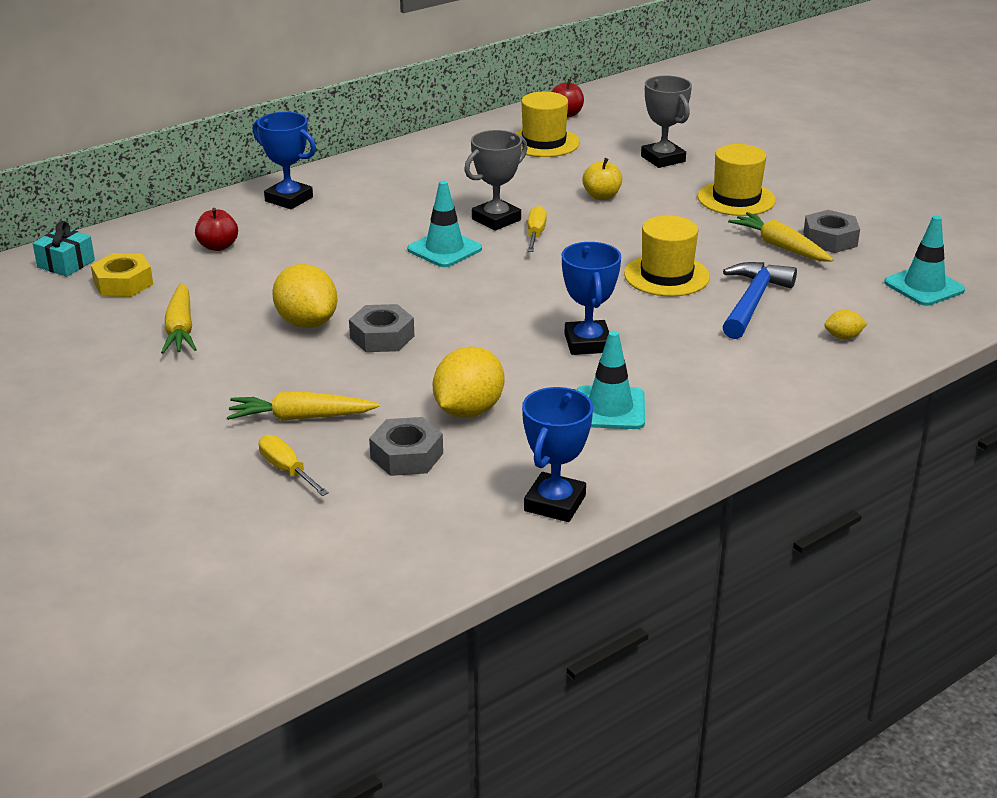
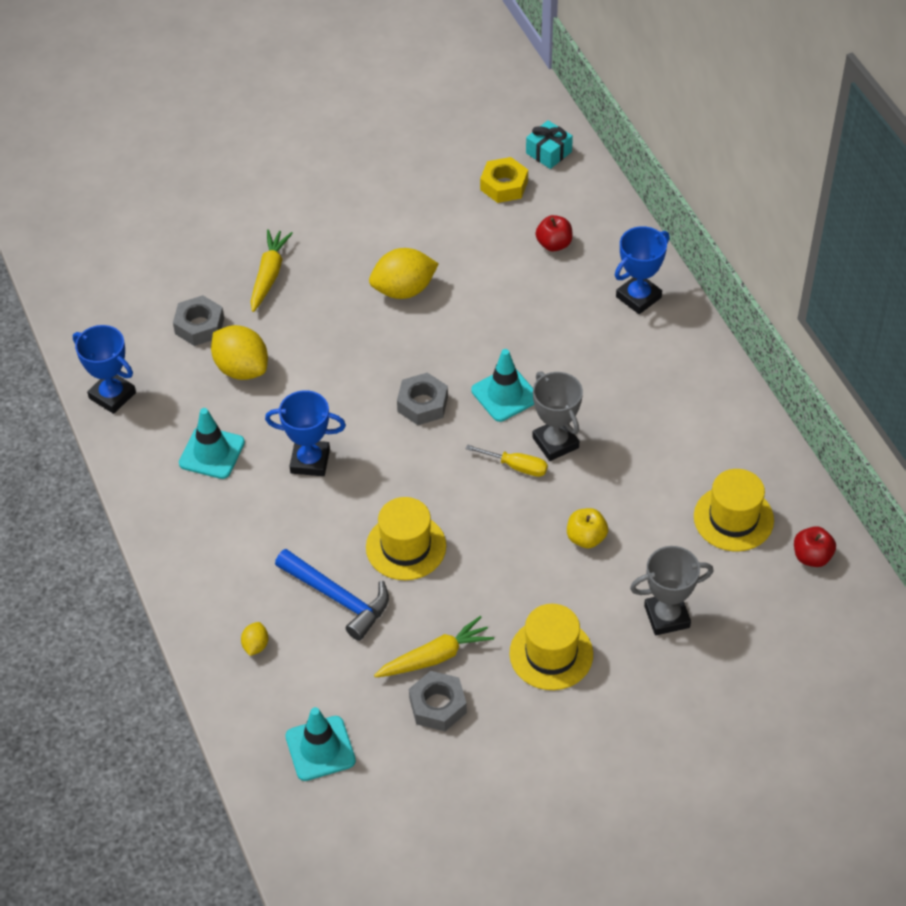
camera: 105 degrees right, 20 degrees up
(180, 329) = (418, 216): yellow carrot -> none
(287, 470) = (208, 263): yellow screwdriver -> none
(382, 337) = (365, 332): grey nut -> grey nut (422, 404)

